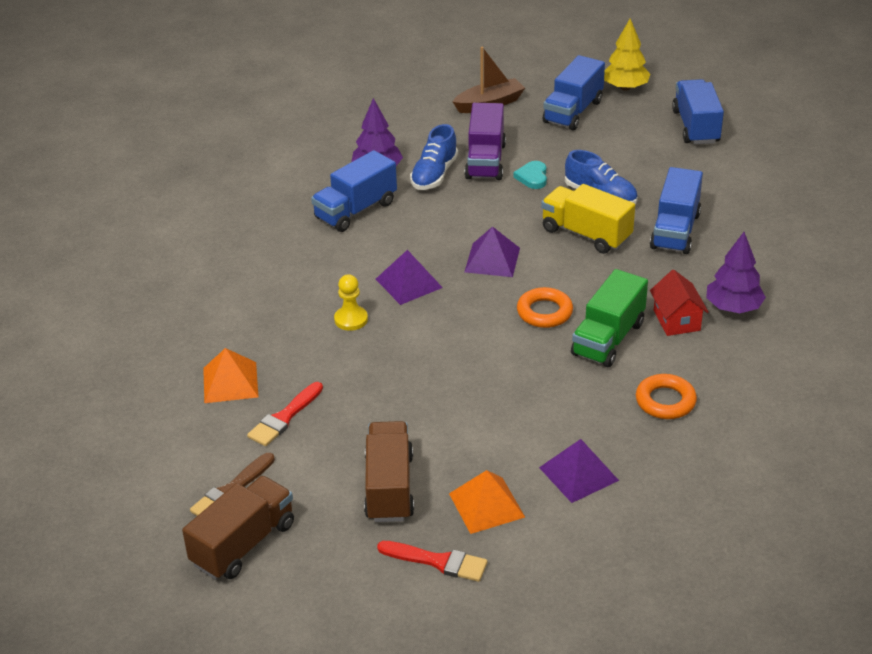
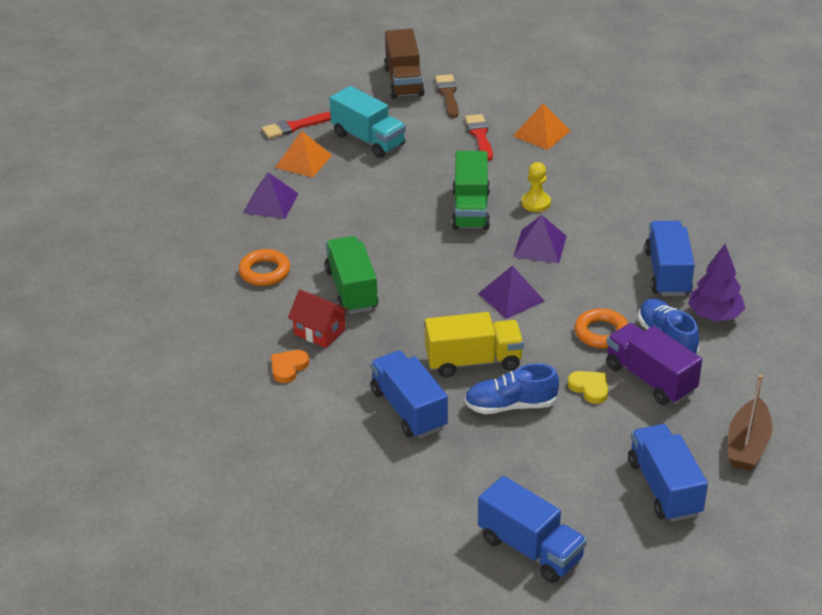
camera: 135 degrees right, 0 degrees up
(389, 487) = (368, 139): brown truck -> turquoise truck
(411, 347) = (471, 209): none -> green truck
(532, 177) = (590, 388): turquoise heart -> yellow heart
(544, 312) = (419, 282): orange ring -> orange ring (601, 333)
(625, 87) = (664, 559): yellow tree -> none
(733, 307) = (288, 367): purple tree -> orange heart

